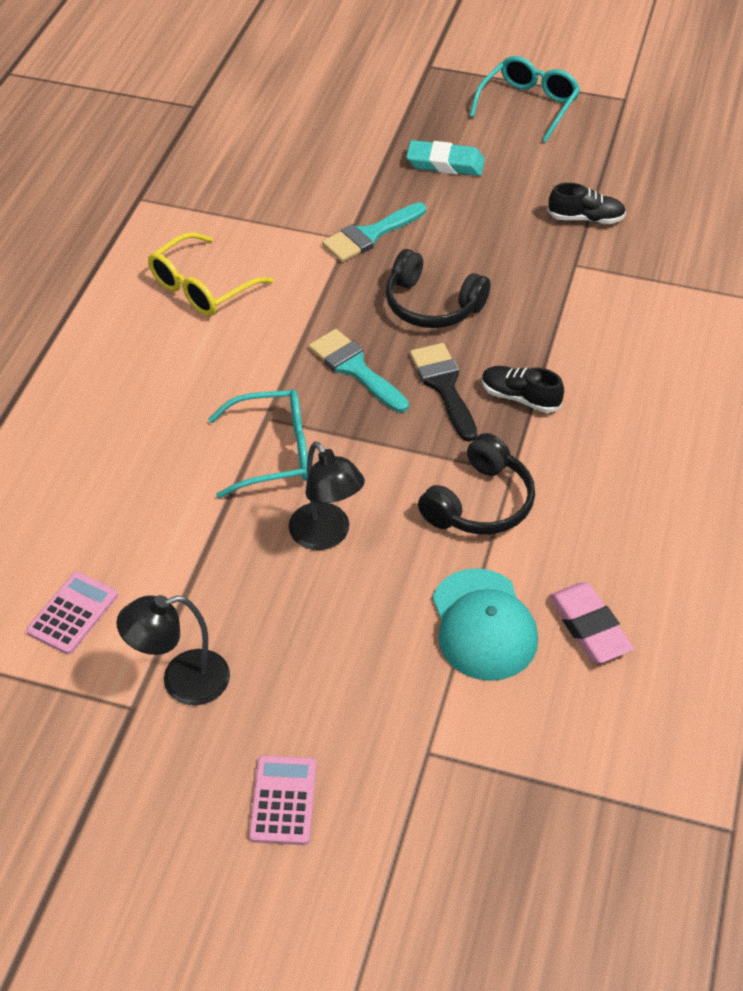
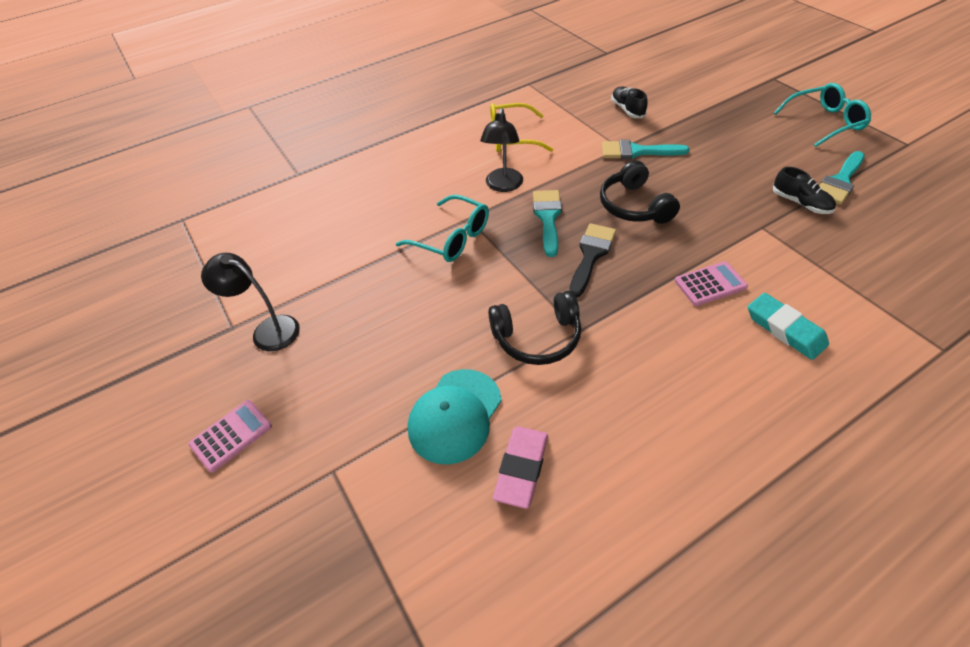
camera: 45 degrees right, 0 degrees up
(73, 613) = (266, 262): pink calculator -> pink calculator (710, 284)
(326, 536) = (427, 300): black lamp -> black lamp (503, 186)
(445, 163) = (729, 133): turquoise eraser -> turquoise eraser (785, 329)
(520, 397) = (634, 288): black shoe -> black shoe (627, 110)
(600, 174) = (840, 181): none -> turquoise brush

